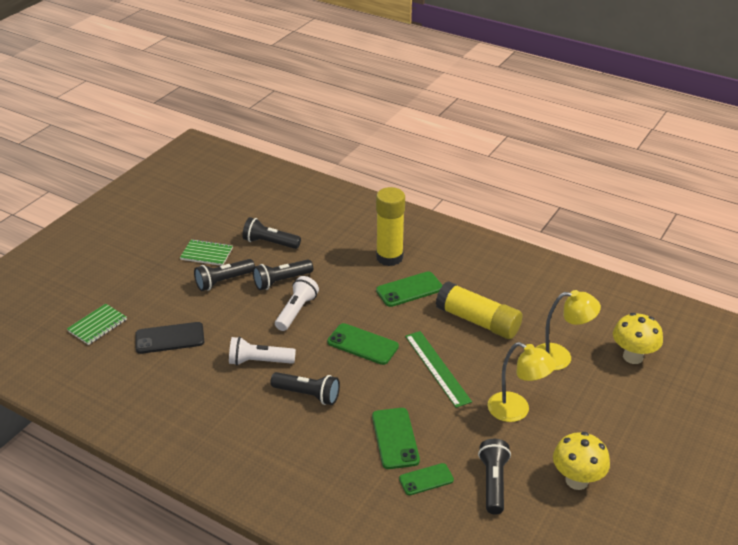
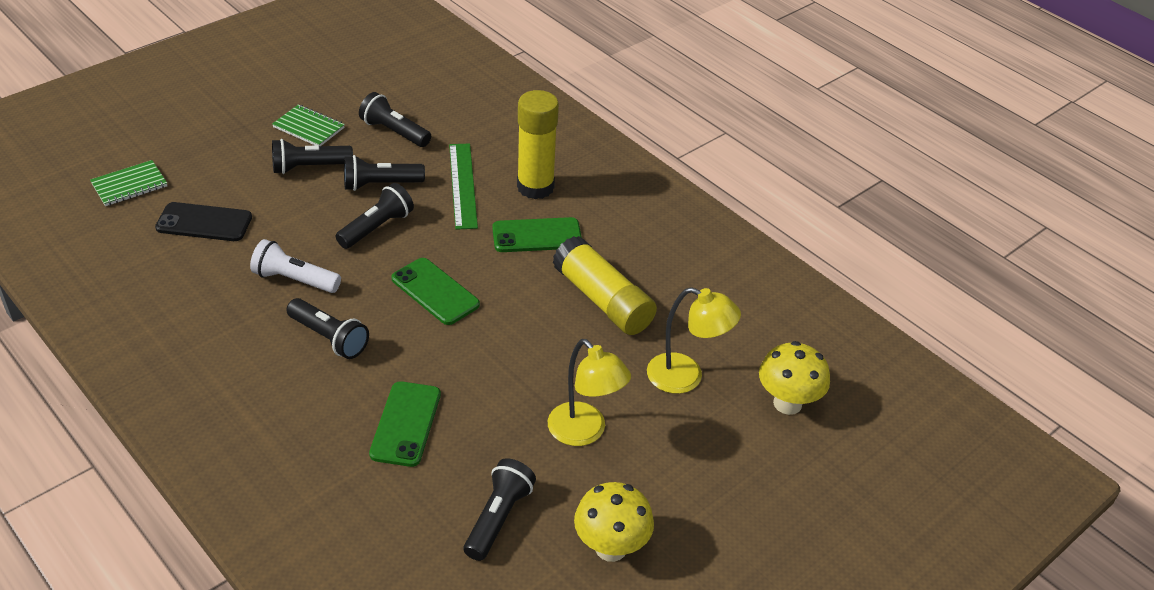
camera: 15 degrees right, 5 degrees up
(296, 311) = (377, 227): white flashlight -> black flashlight
(426, 479) = (414, 488): green phone -> none
(437, 368) = (513, 347): green ruler -> green ruler (463, 185)

